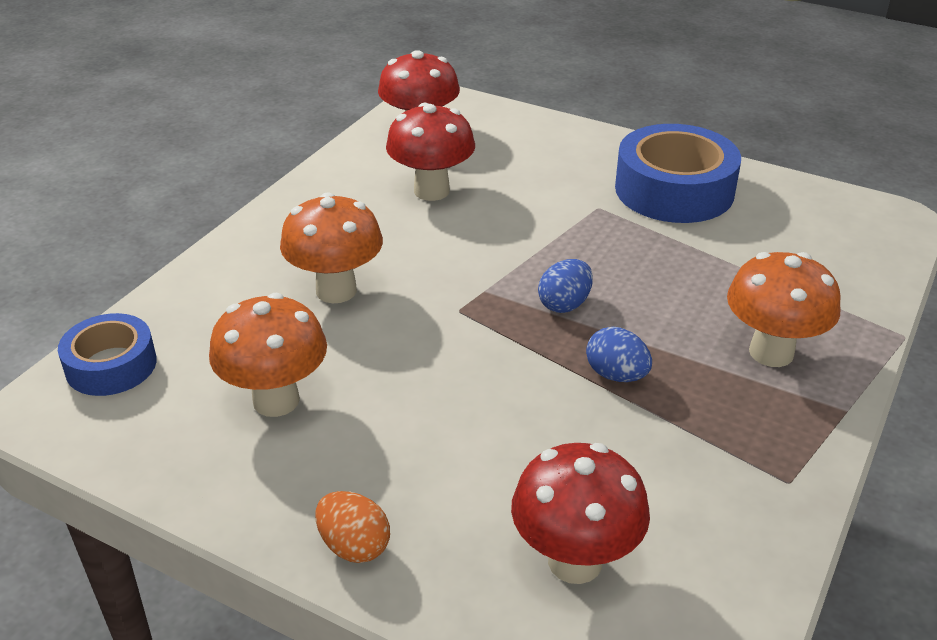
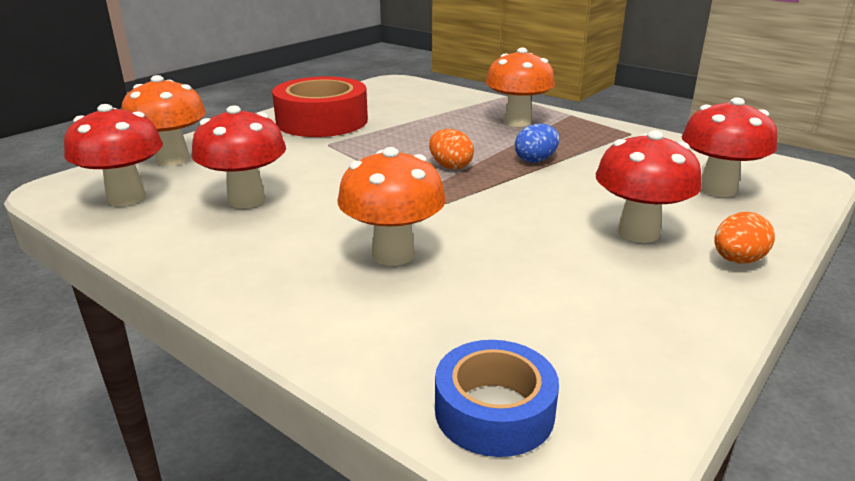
camera: 80 degrees left, 10 degrees down
(276, 400) = (563, 291): orange mushroom -> orange mushroom (173, 159)
(412, 463) = (638, 233): none -> red mushroom
(564, 304) = (450, 166): blue egg -> orange egg
(674, 190) = (322, 121): blue tape -> red tape

